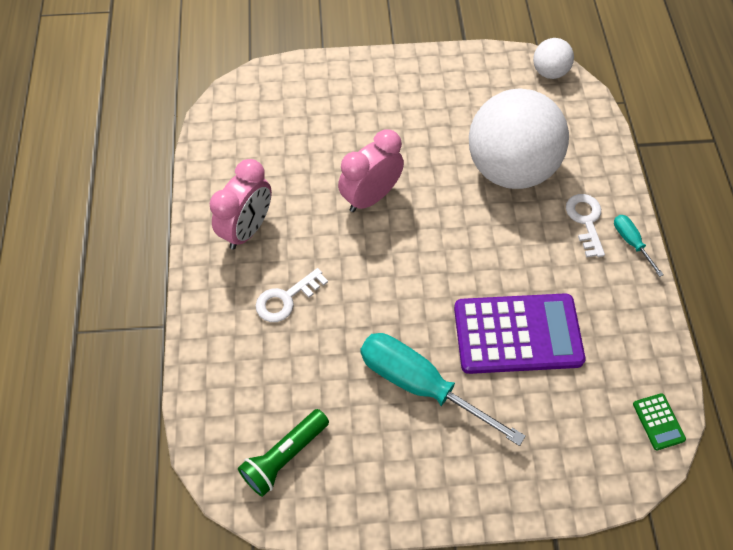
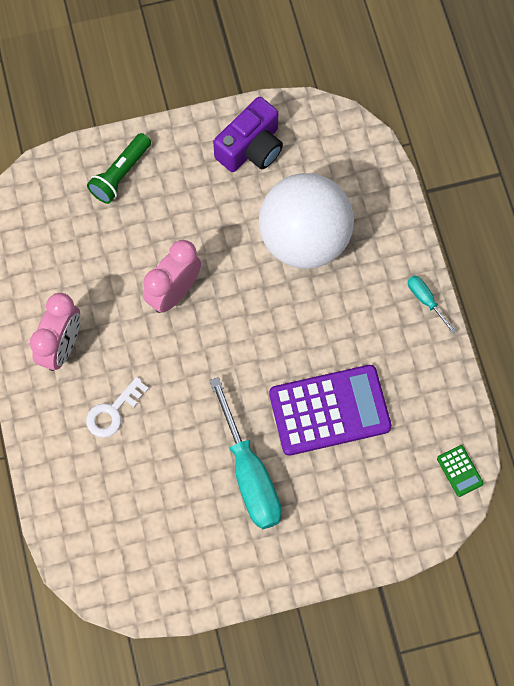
camera: 10 degrees left, 10 degrees up
(284, 456) = (141, 558): green flashlight -> green flashlight (120, 174)
(420, 385) = (249, 473): turquoise screwdriver -> turquoise screwdriver turned 135 degrees counterclockwise
(468, 84) = (251, 148): none -> purple camera
(549, 72) = (332, 120): white ball -> none
(585, 220) = (381, 284): white key -> none

